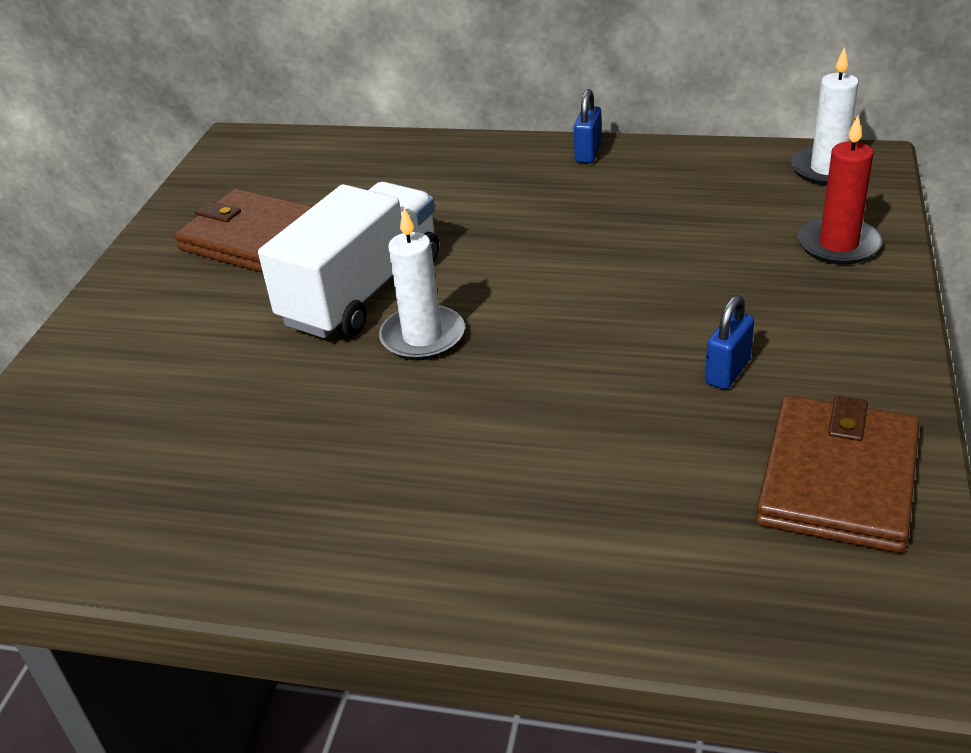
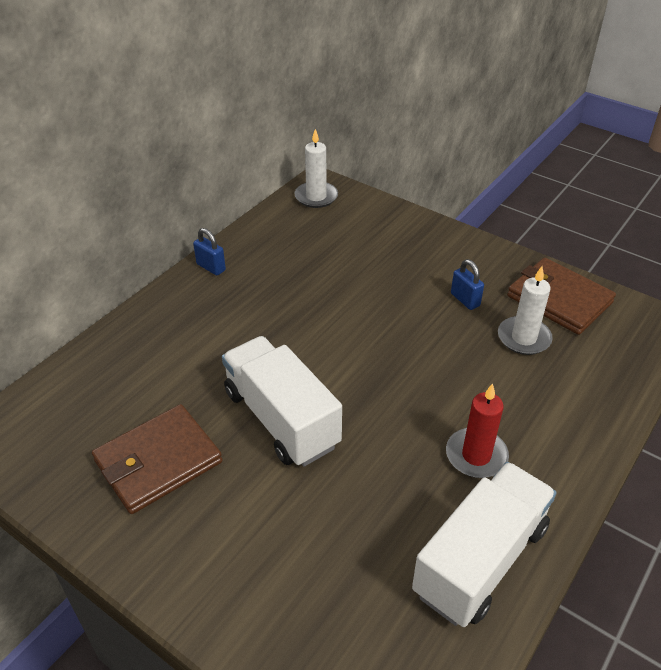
camera: 70 degrees left, 5 degrees up
(209, 522) = (480, 560): none -> white truck
(422, 337) = (354, 404): white candle -> white candle (524, 338)
(838, 245) = (387, 223): red candle -> red candle (476, 455)

